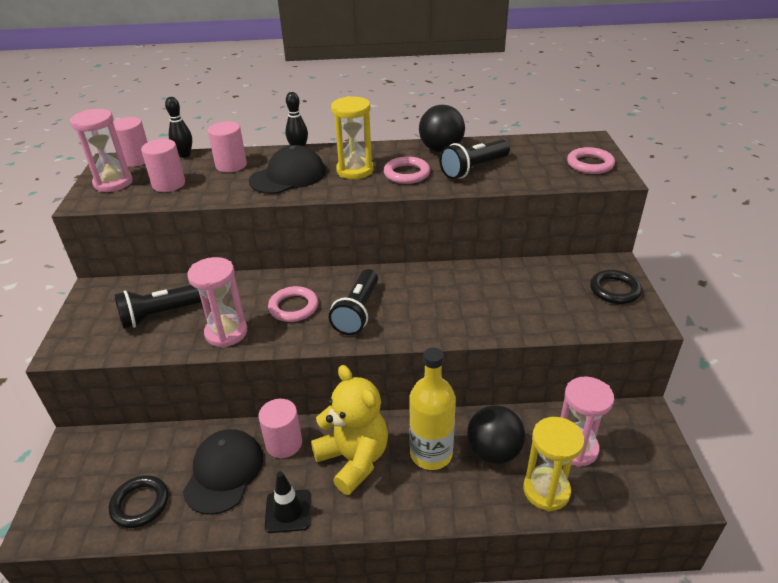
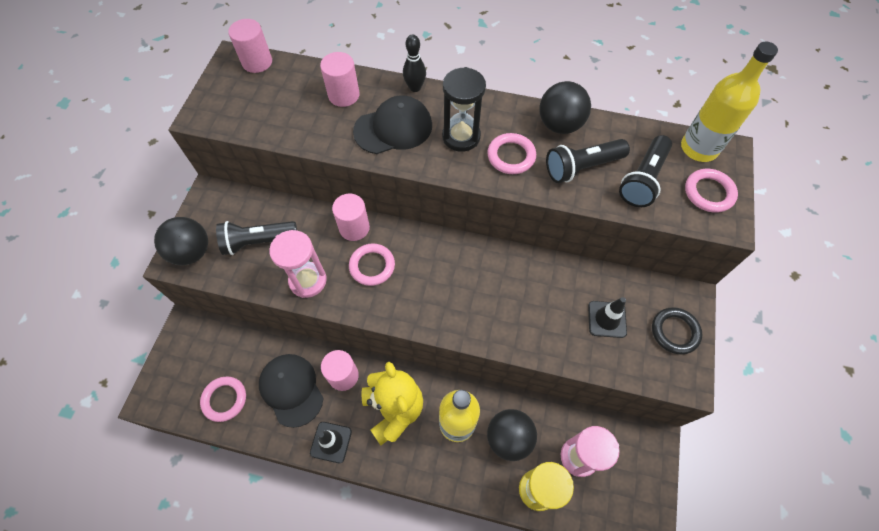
camera: 15 degrees right, 25 degrees up
(83, 338) = (191, 252): none -> black ball
(113, 183) = (230, 94): pink hourglass -> none
(140, 504) = (224, 399): black ring -> pink ring
(169, 184) = (279, 110): pink cylinder -> pink cylinder (354, 228)
(184, 155) = (303, 66): black bowling pin -> none
(224, 472) = (291, 389): black cap -> black cap turned 60 degrees counterclockwise
(355, 170) = (461, 137): yellow hourglass -> black hourglass
(358, 312) = (426, 289): black flashlight -> black flashlight (643, 179)
(547, 295) = (607, 319): none -> black traffic cone
(566, 142) = (699, 148): none -> yellow bottle

